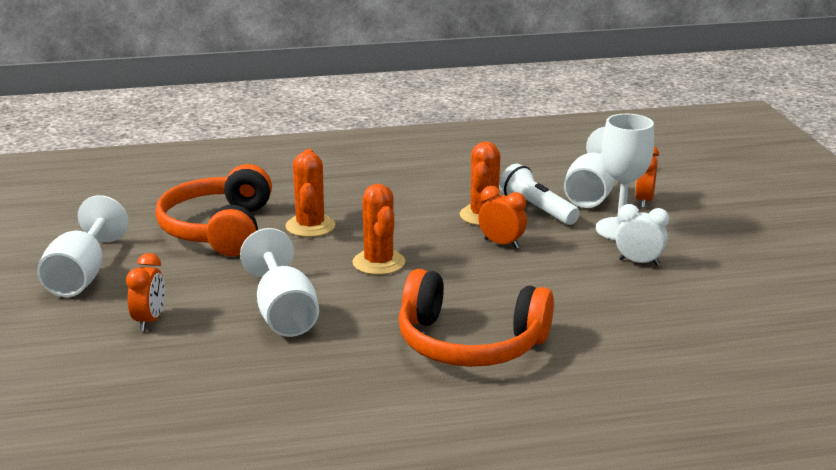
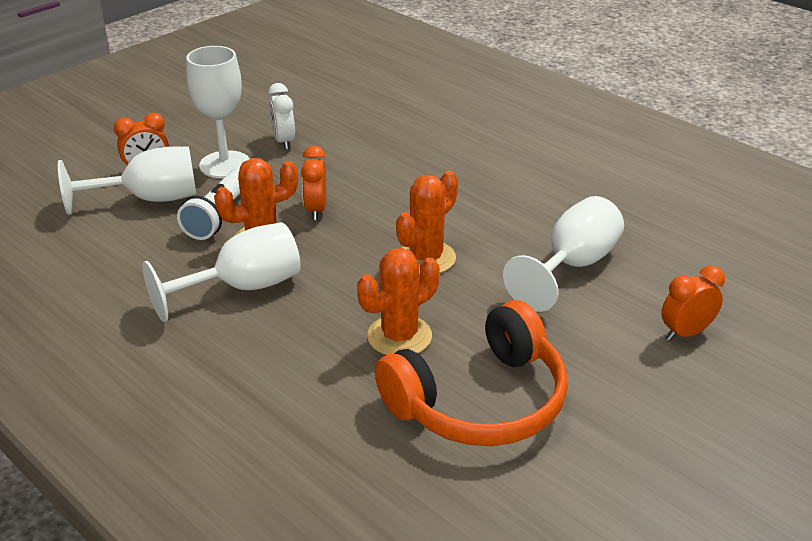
camera: 125 degrees left, 10 degrees up
(81, 276) = (693, 438): white goblet -> white goblet (243, 288)
(470, 343) = (496, 169): orange headphones -> none

